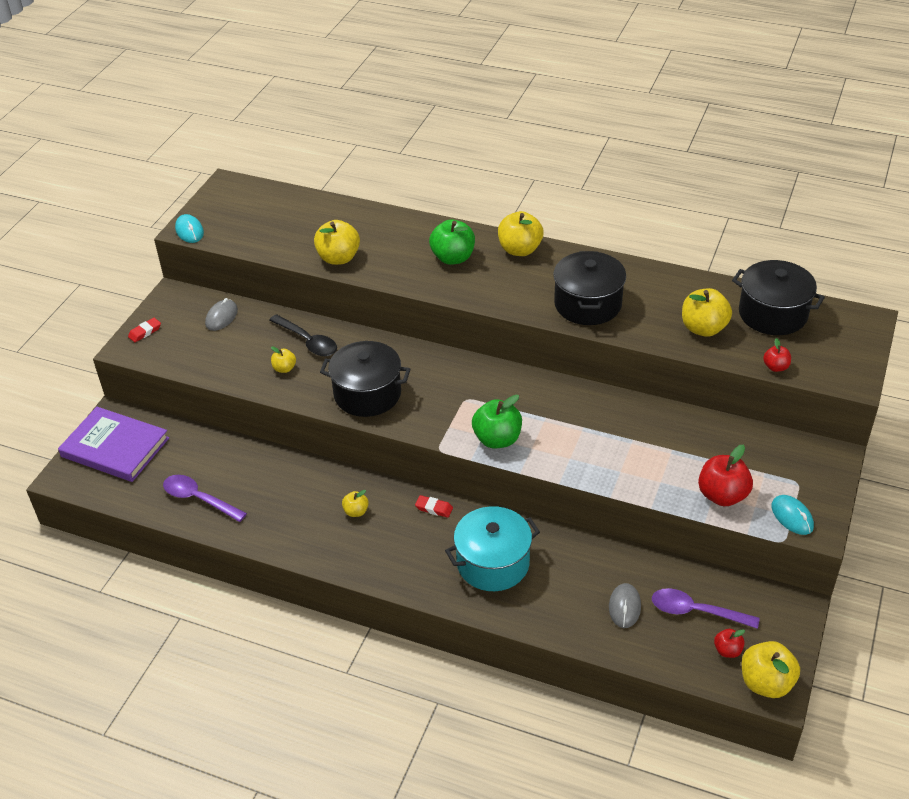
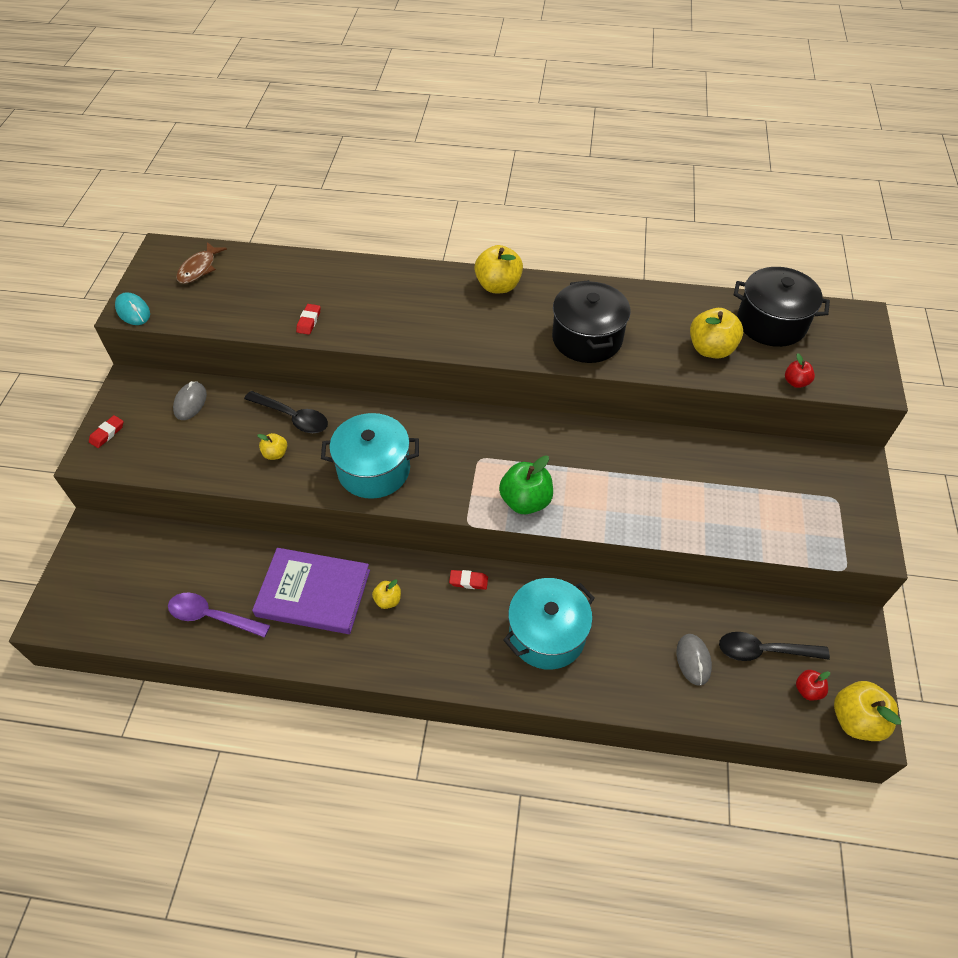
camera: 15 degrees left, 10 degrees up
(115, 447) = (102, 570): purple book -> purple book (313, 593)
(254, 203) = (199, 268): none -> brown fish
(338, 258) = (309, 321): yellow apple -> red eraser
(367, 394) = (374, 470): black pot -> turquoise pot
(453, 258) = (431, 304): green apple -> none
(696, 611) = (763, 651): purple spoon -> black spoon
(722, 495) = (770, 527): red apple -> none
(792, 516) = (844, 539): turquoise mouse -> none

